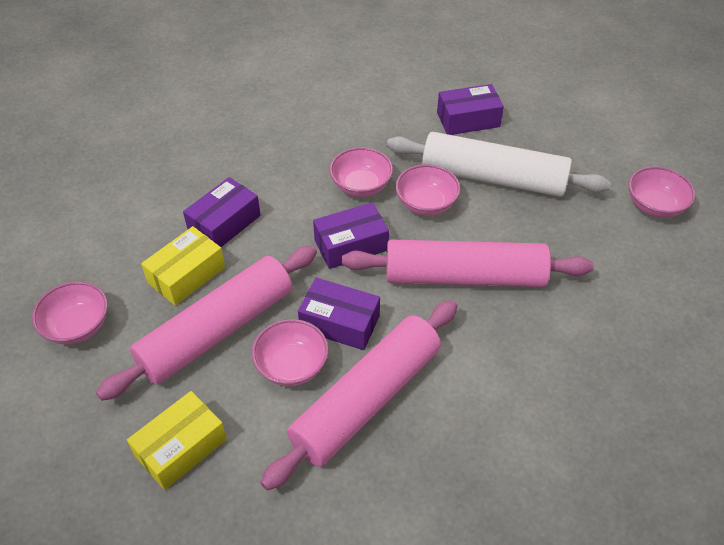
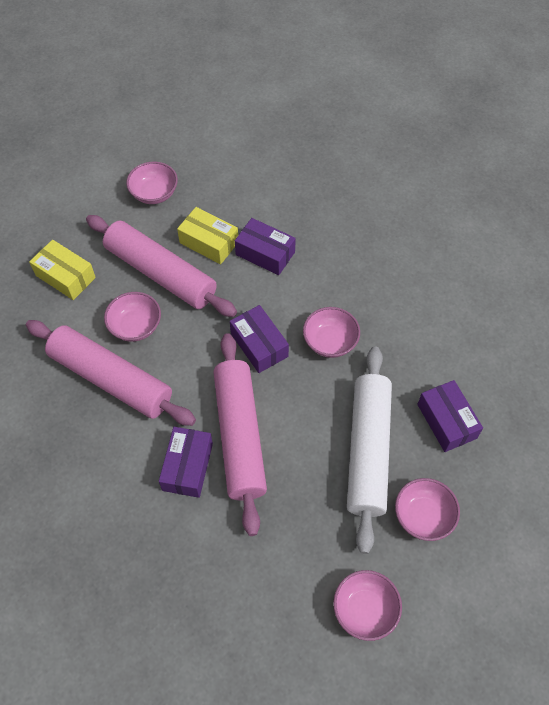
camera: 80 degrees right, 10 degrees up
(339, 323) = (178, 350): purple box -> purple box (187, 466)
(426, 204) = (320, 396): pink bowl -> pink bowl (423, 516)

